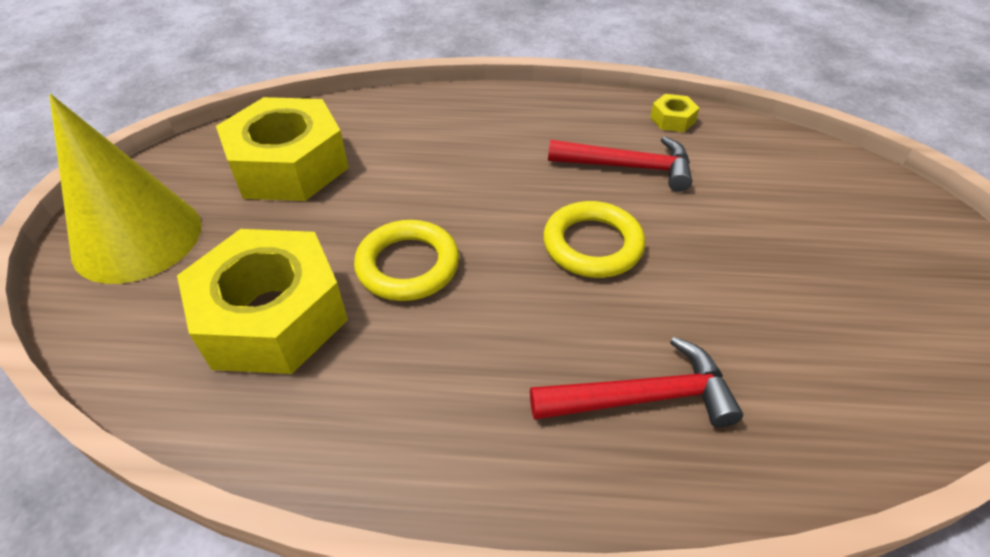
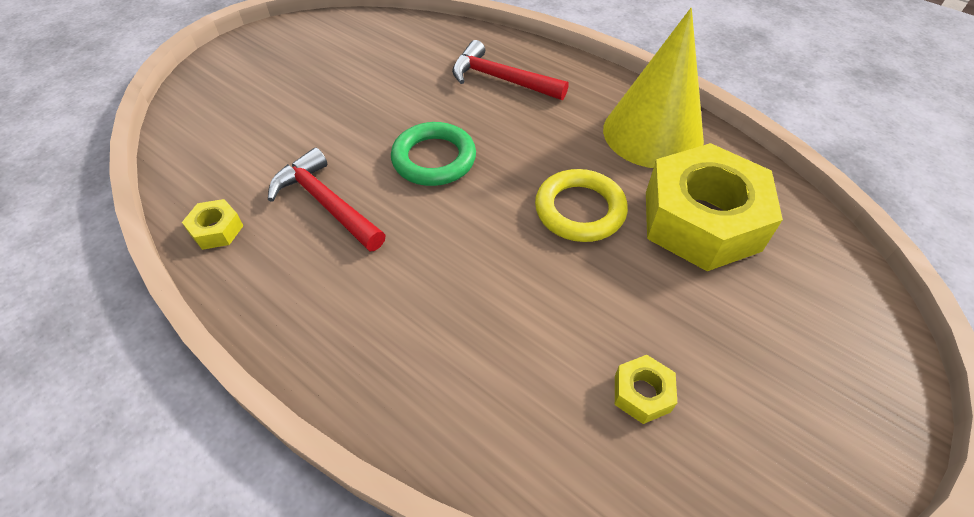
camera: 145 degrees left, 5 degrees up
(137, 238) = (828, 368): yellow cone -> yellow cone (652, 134)
(289, 165) = (642, 393): yellow nut -> yellow nut, size x0.40
(592, 245) = (434, 159): yellow ring -> green ring

